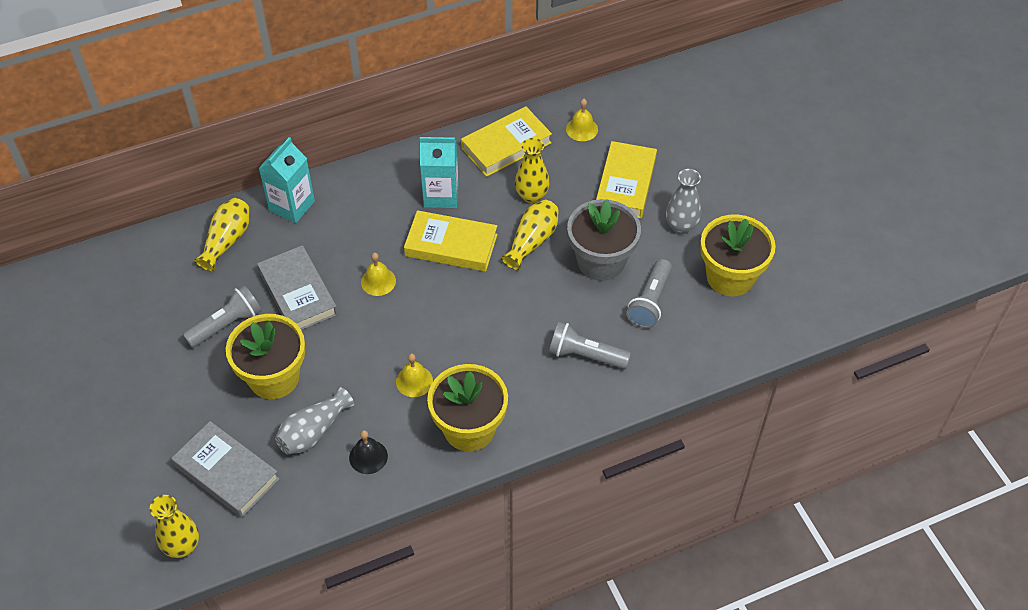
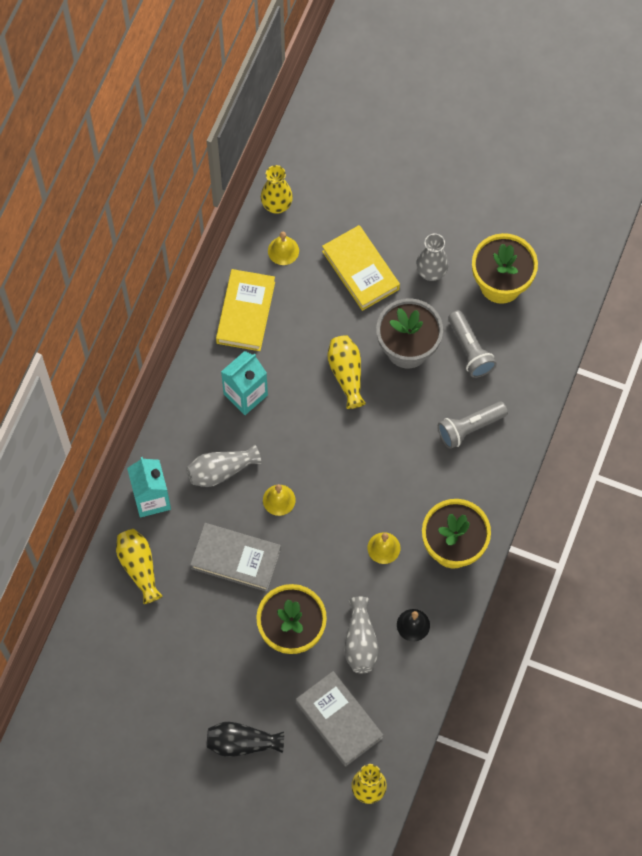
camera: 45 degrees left, 15 degrees up
(139, 421) = (242, 743): none -> black vase
(226, 324) = (216, 626): grey flashlight -> none
(226, 473) = (339, 720): grey book -> grey book turned 60 degrees clockwise
(361, 228) = (221, 471): none -> grey vase
(451, 245) = (296, 427): yellow book -> none
(531, 196) = (308, 338): yellow vase -> yellow vase (277, 205)

